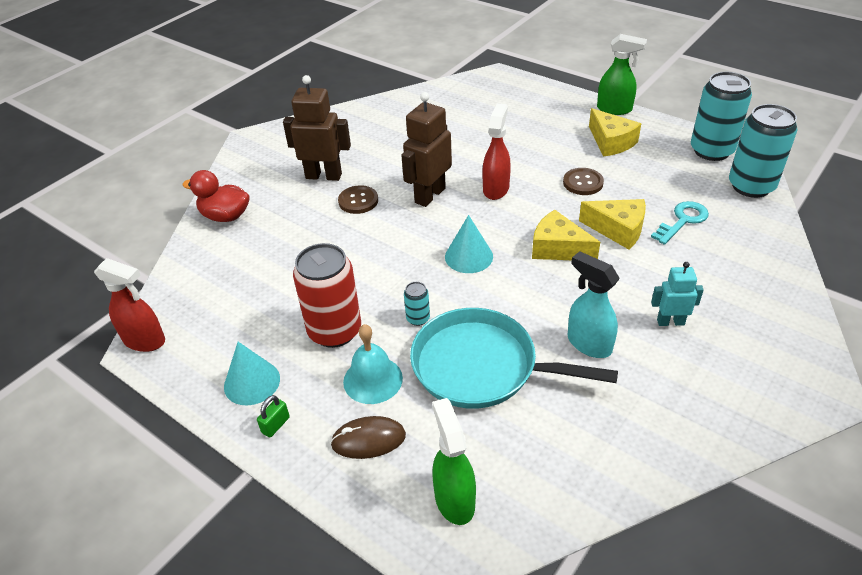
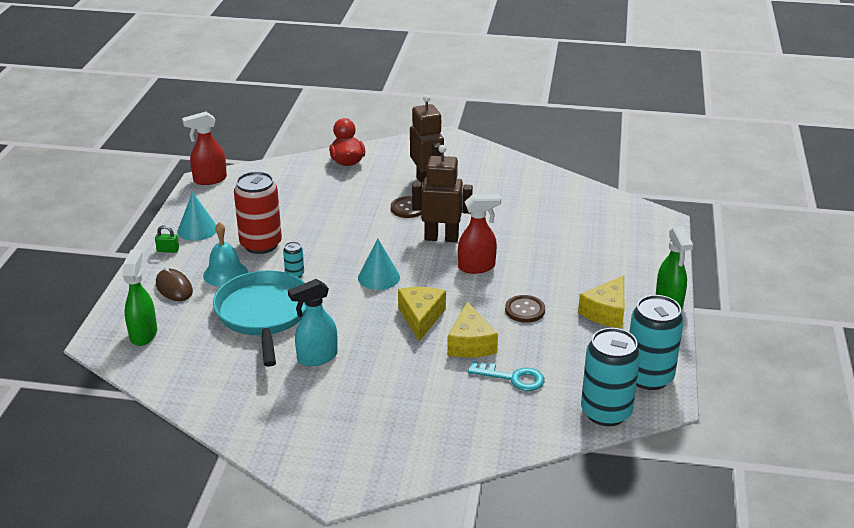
camera: 60 degrees right, 10 degrees down
(145, 341) = (209, 179): red spray bottle -> red spray bottle turned 75 degrees clockwise
(454, 499) = (143, 334): green spray bottle -> green spray bottle turned 45 degrees counterclockwise
(588, 344) = (317, 358): turquoise spray bottle -> turquoise spray bottle turned 135 degrees counterclockwise
(670, 322) = (368, 394): turquoise robot -> none

